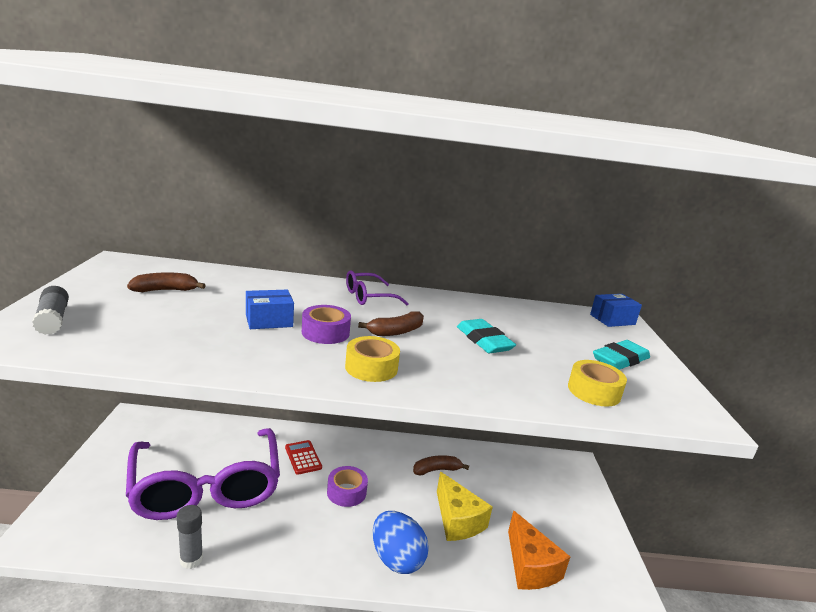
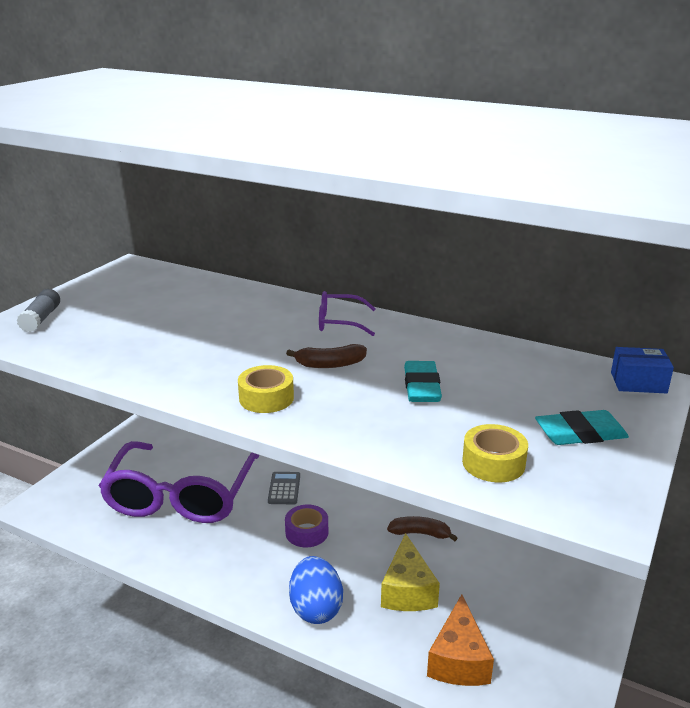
camera: 30 degrees right, 5 degrees up
(165, 290) = (148, 298): brown banana -> none
(191, 560) = (135, 555): grey glue stick -> none
(269, 320) = (213, 338): blue box -> none
(303, 457) = (284, 488): red calculator -> grey calculator
(325, 332) = (256, 357): purple tape -> none

